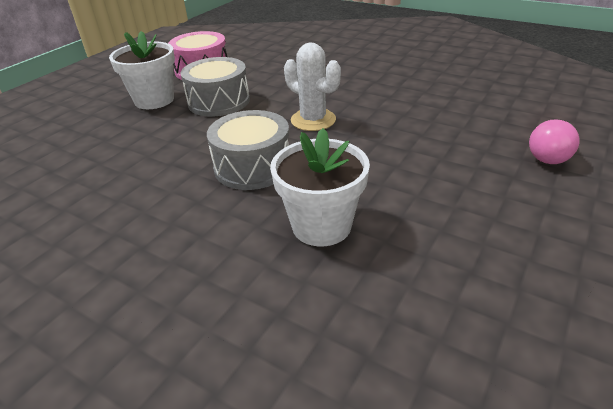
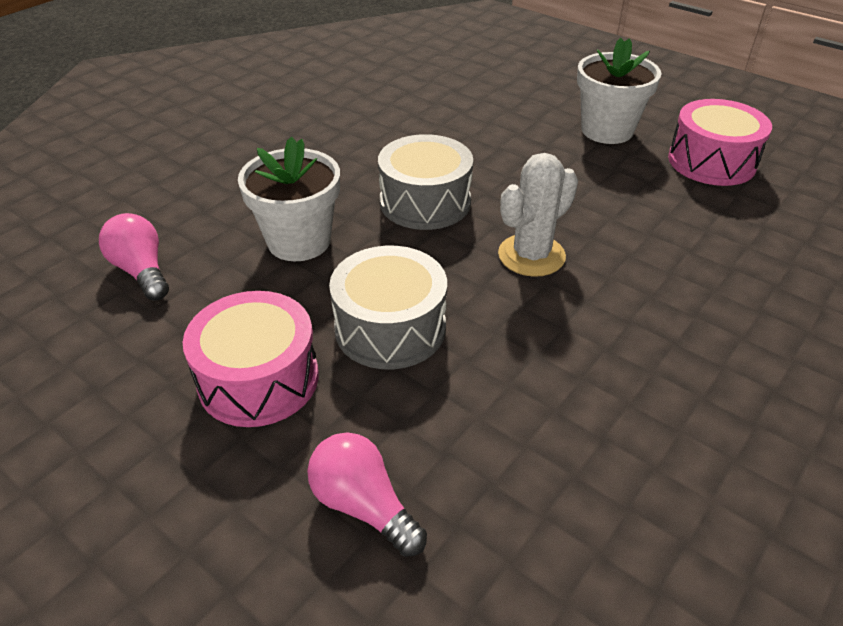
camera: 95 degrees right, 5 degrees up
(219, 101) = (599, 177): grey drum -> grey drum (390, 328)
(403, 334) = (142, 271): none -> pink light bulb
(492, 212) = (258, 379): none -> pink drum

